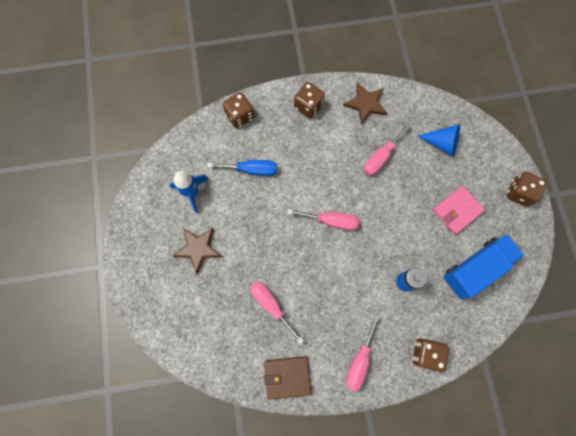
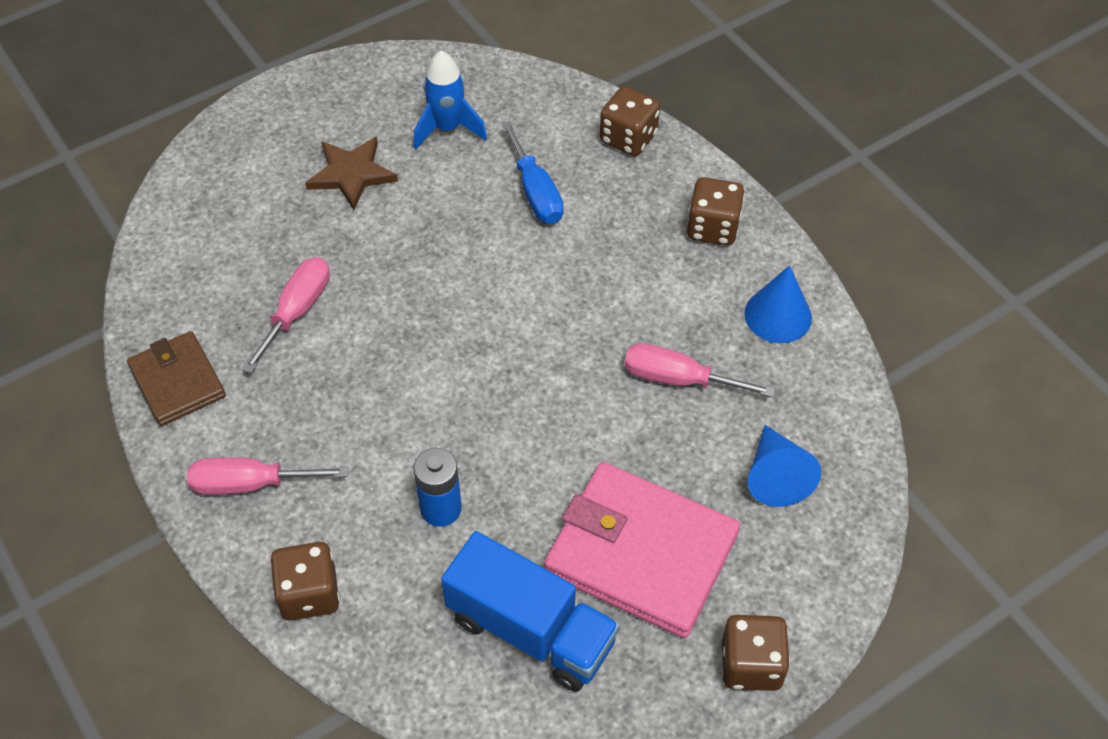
camera: 65 degrees right, 20 degrees down
(331, 221) = (501, 344): pink screwdriver -> none
(366, 104) = (778, 315): brown star -> blue cone
(457, 210) = (641, 553): pink wallet -> pink wallet, size x1.72

